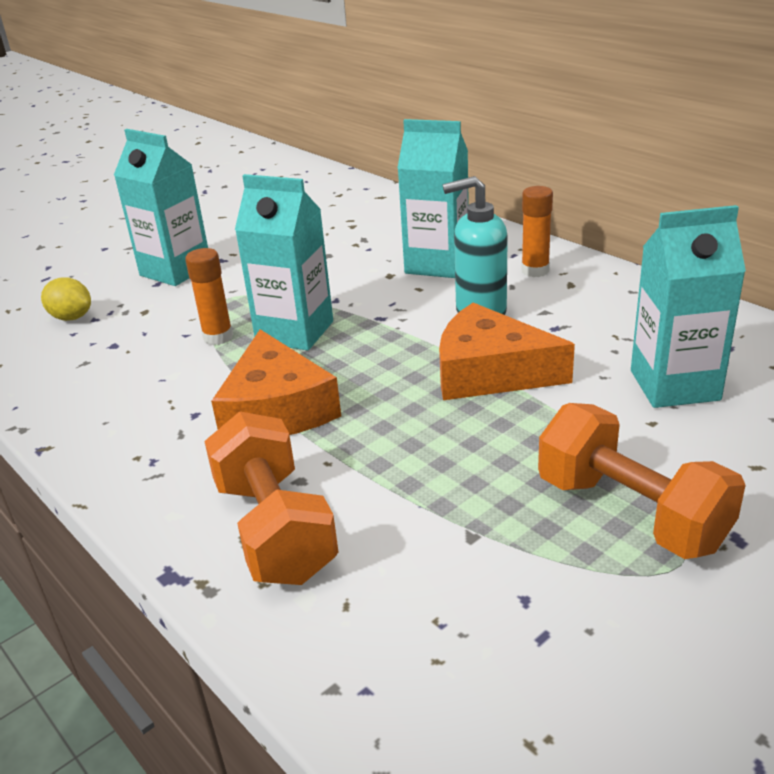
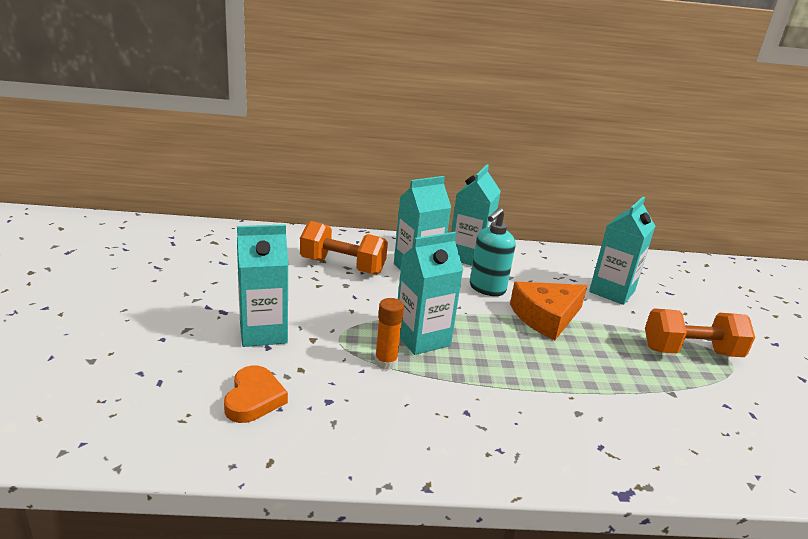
camera: 55 degrees left, 5 degrees down
(71, 317) = (254, 399): yellow lemon -> orange heart
(275, 529) = (615, 441): orange dumbbell -> orange dumbbell (342, 266)
(276, 409) = (499, 385): orange cheese -> none
(535, 271) = (468, 256): orange glue stick -> turquoise carton

